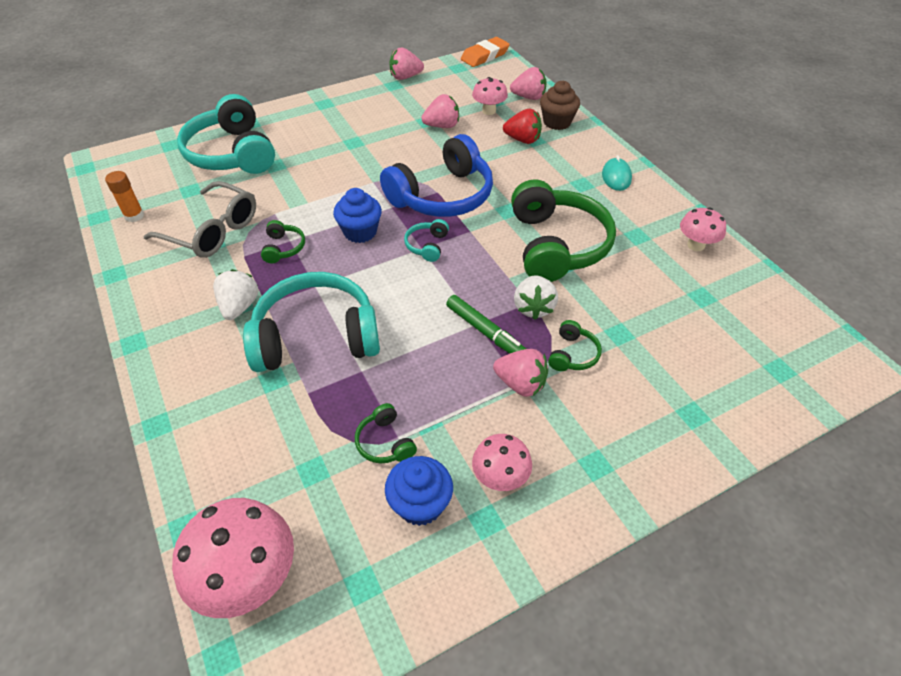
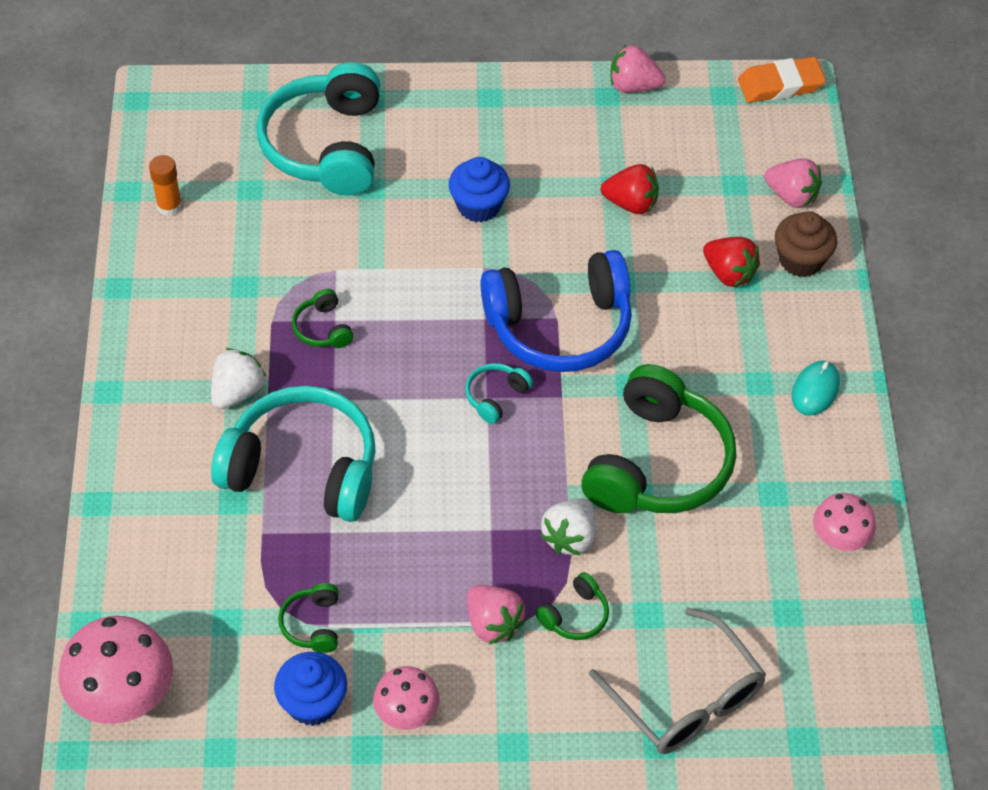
camera: 25 degrees right, 5 degrees up
(211, 230) = (250, 266): grey glasses -> grey glasses (685, 697)
(283, 248) = (322, 328): green headphones -> green headphones turned 135 degrees clockwise
(360, 232) = (425, 342): blue cupcake -> blue cupcake (478, 206)
(442, 126) = (631, 203): pink strawberry -> red strawberry
(485, 332) = (493, 544): green marker -> none
(489, 111) = (715, 200): pink mushroom -> none

